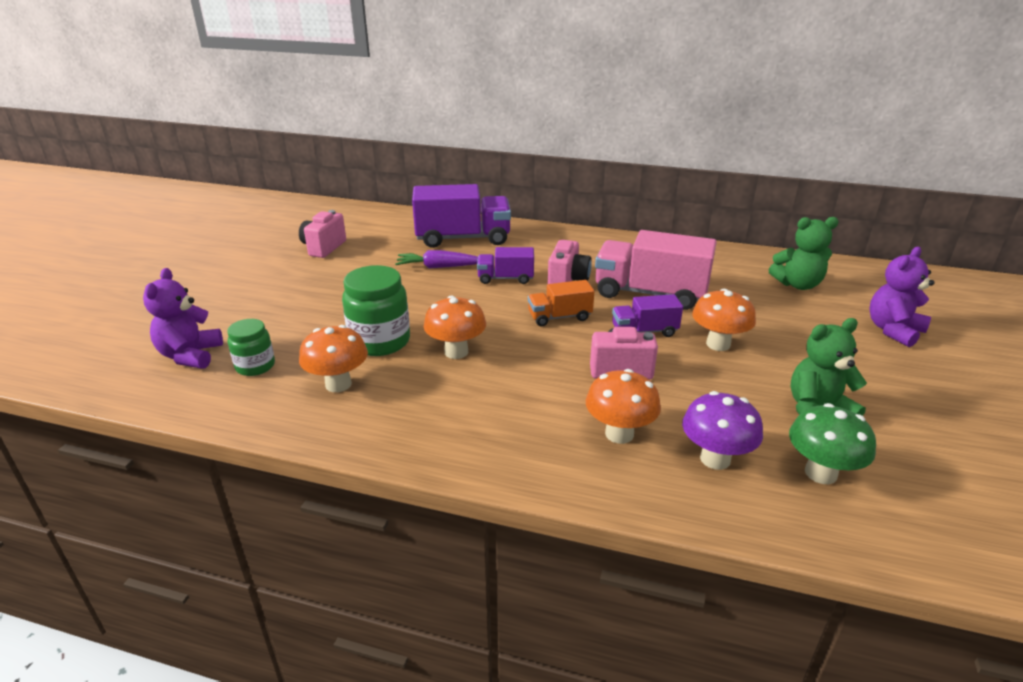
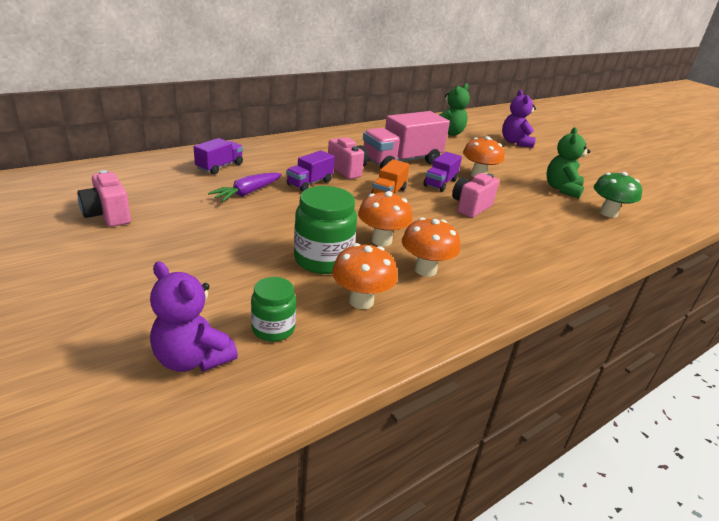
camera: 55 degrees left, 0 degrees up
(463, 238) = (220, 167): purple truck -> purple truck, size x0.53
(619, 434) = (533, 238): orange mushroom -> orange mushroom (425, 270)
(715, 459) = (578, 228): purple mushroom -> none

